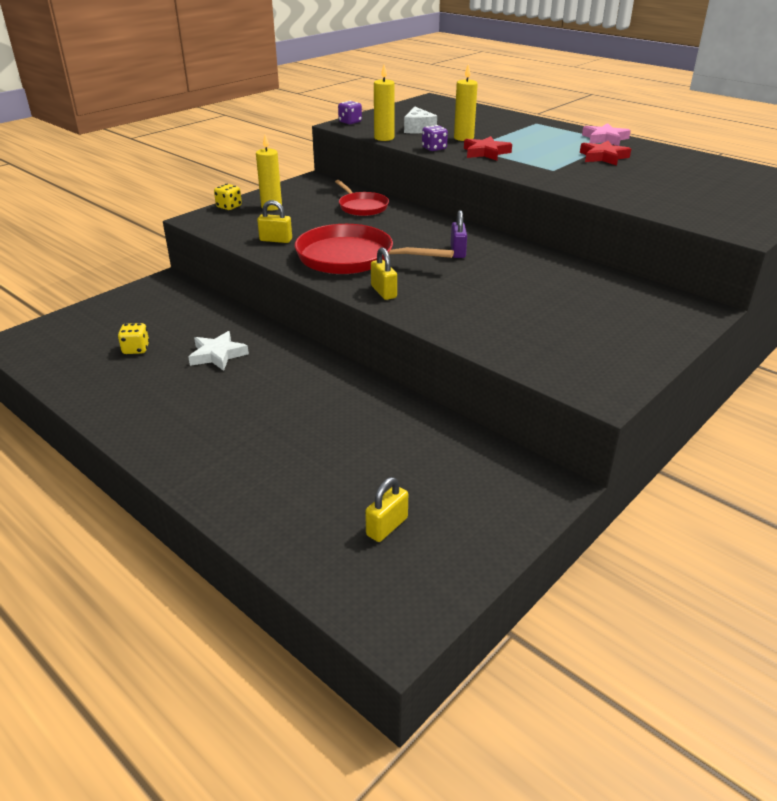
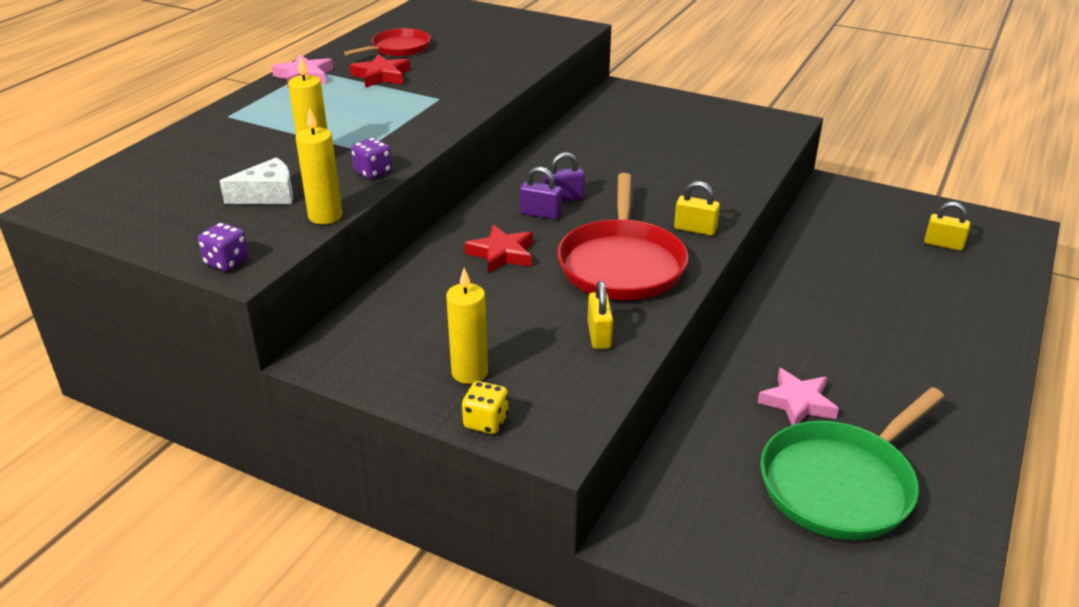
camera: 105 degrees left, 0 degrees up
(136, 349) = (840, 484): yellow dice -> green pan
(217, 355) = (797, 402): white star -> pink star
(362, 207) = (441, 285): red pan -> red pan (398, 48)
(383, 292) = (695, 229): yellow padlock -> yellow padlock turned 60 degrees clockwise
(437, 241) = (540, 214): none -> purple padlock
(485, 153) = (383, 138): red star -> red star (502, 254)

